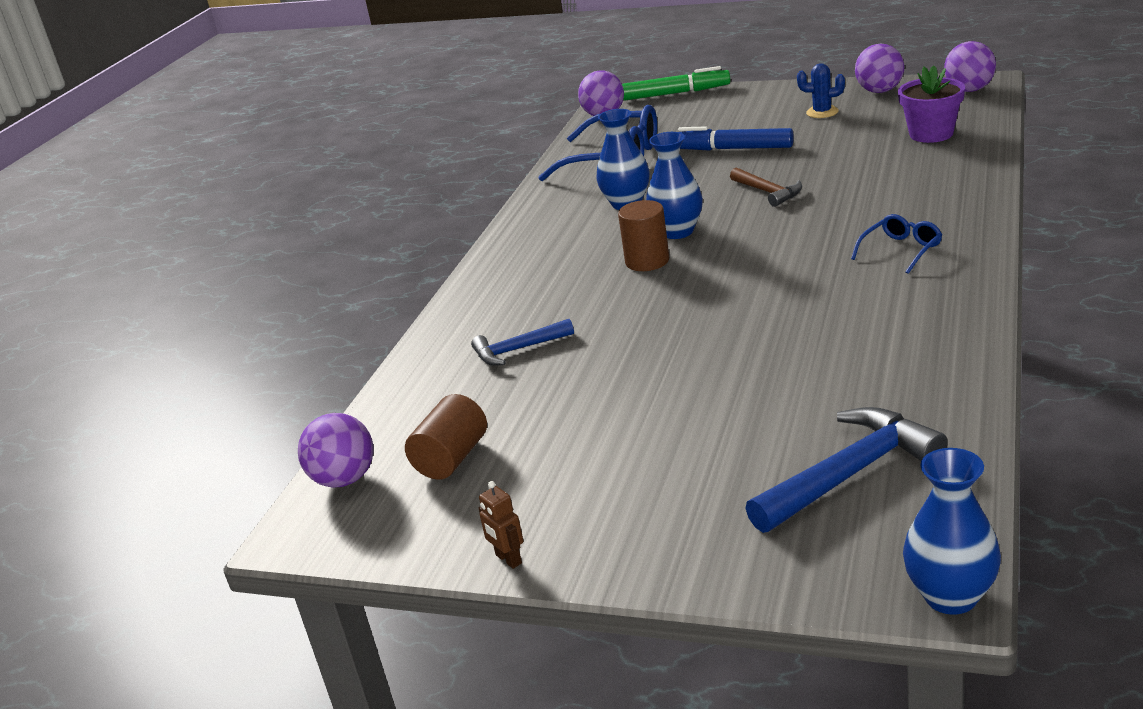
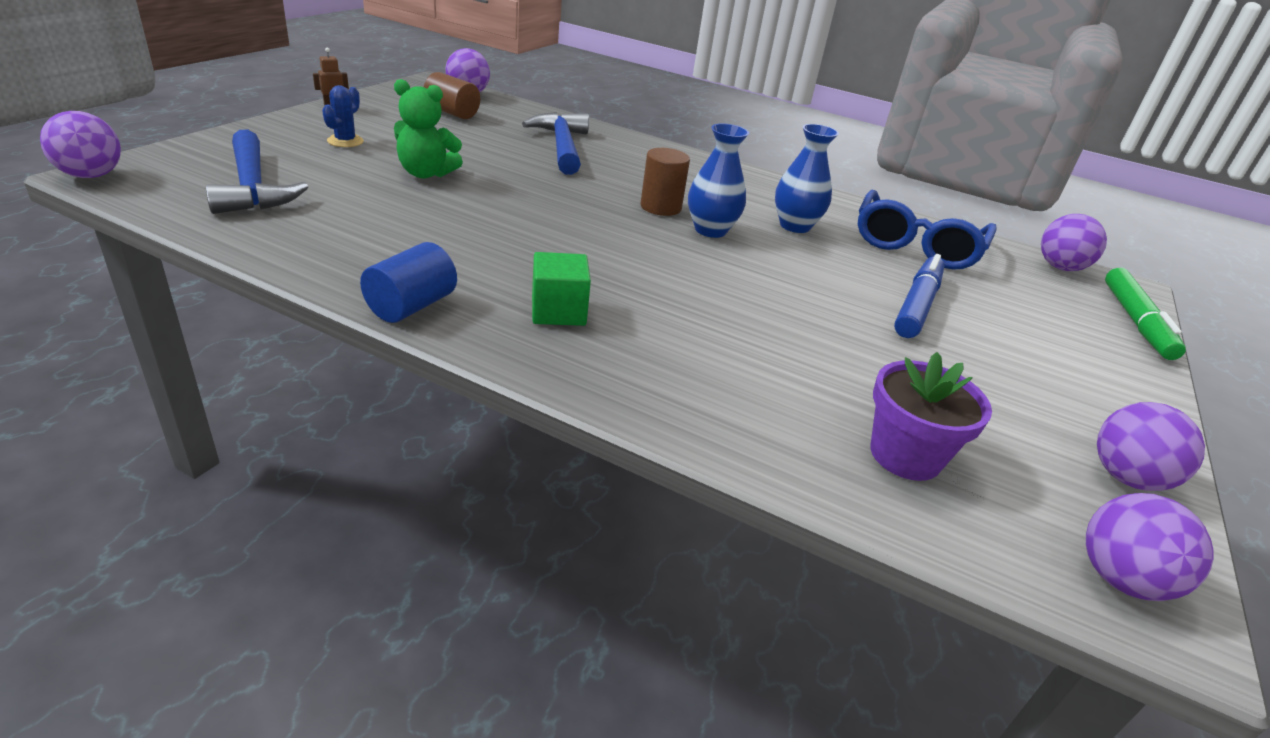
camera: 90 degrees right, 5 degrees up
(518, 350) = (562, 146): blue hammer -> blue hammer, size x1.69
(693, 394) = (426, 173): none -> green teddy bear
(768, 192) = (772, 290): brown hammer -> none
(822, 112) = (1033, 398): blue cactus -> blue cactus (345, 141)
(901, 250) = (558, 311): blue glasses -> green cube
(951, 596) = (91, 175): blue vase -> purple ball
(968, 301) = (411, 306): none -> blue cylinder

